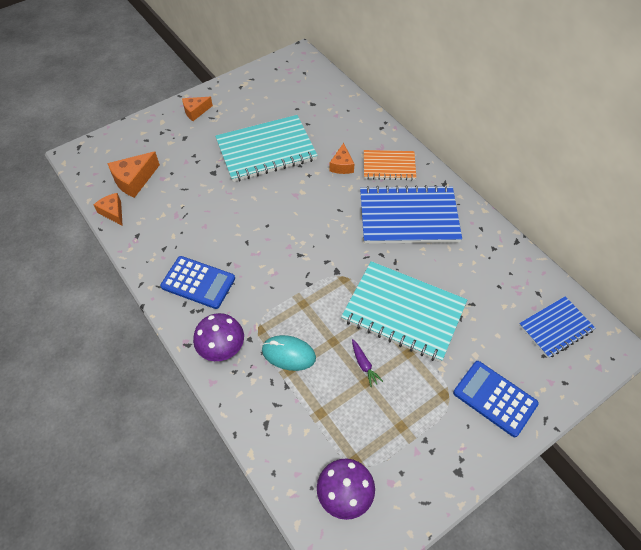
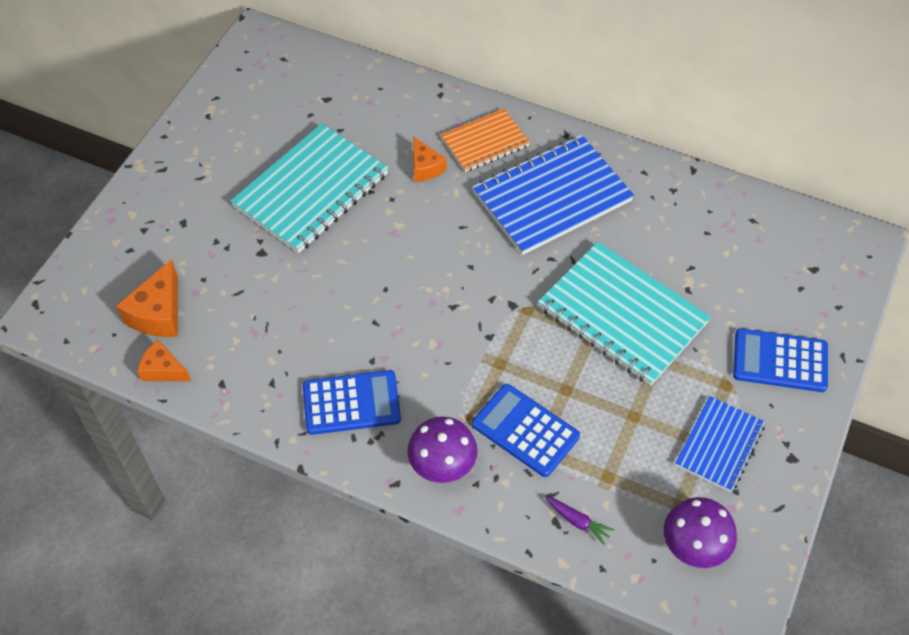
camera: 30 degrees left, 0 degrees up
(195, 111) = (170, 179): orange cheese -> none
(288, 354) = (525, 430): turquoise mouse -> blue calculator
(364, 365) = (619, 398): purple carrot -> purple carrot (577, 521)
(403, 312) = (622, 315): turquoise notebook -> turquoise notebook turned 45 degrees clockwise
(555, 328) = (794, 251): blue notebook -> blue notebook (719, 445)

